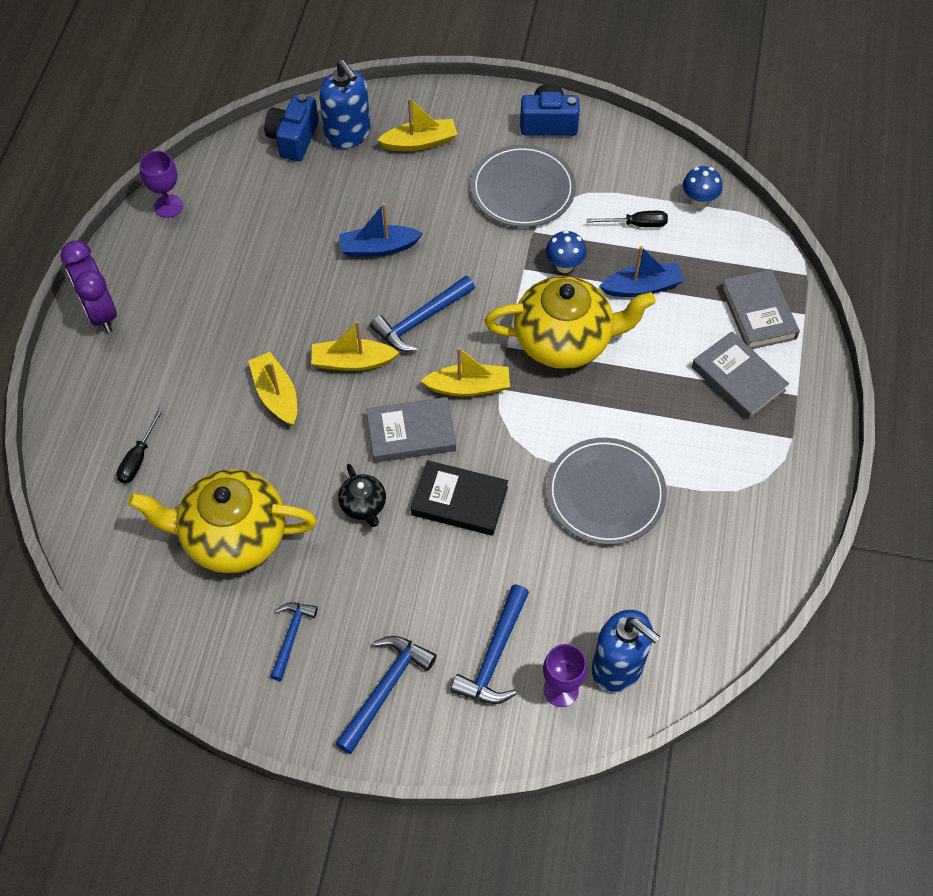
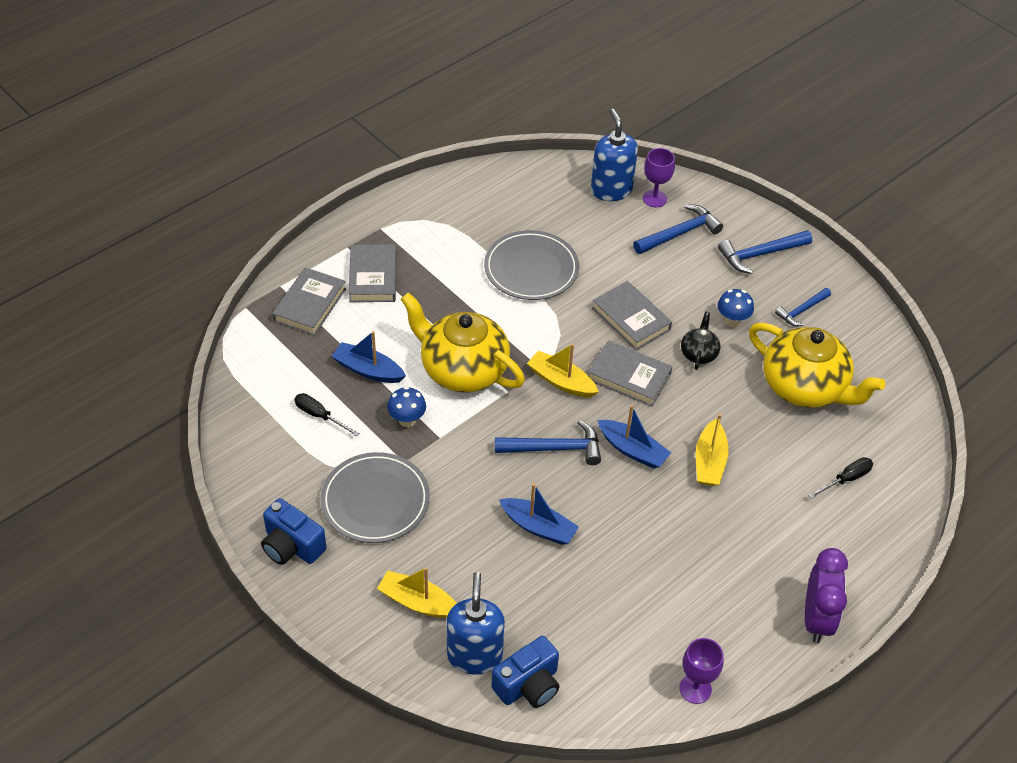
camera: 145 degrees left, 10 degrees down
(352, 362) = (633, 450): yellow boat -> blue boat
(459, 501) = (631, 319): black book -> grey book
(699, 201) = (253, 403): blue mushroom -> blue mushroom (732, 321)

